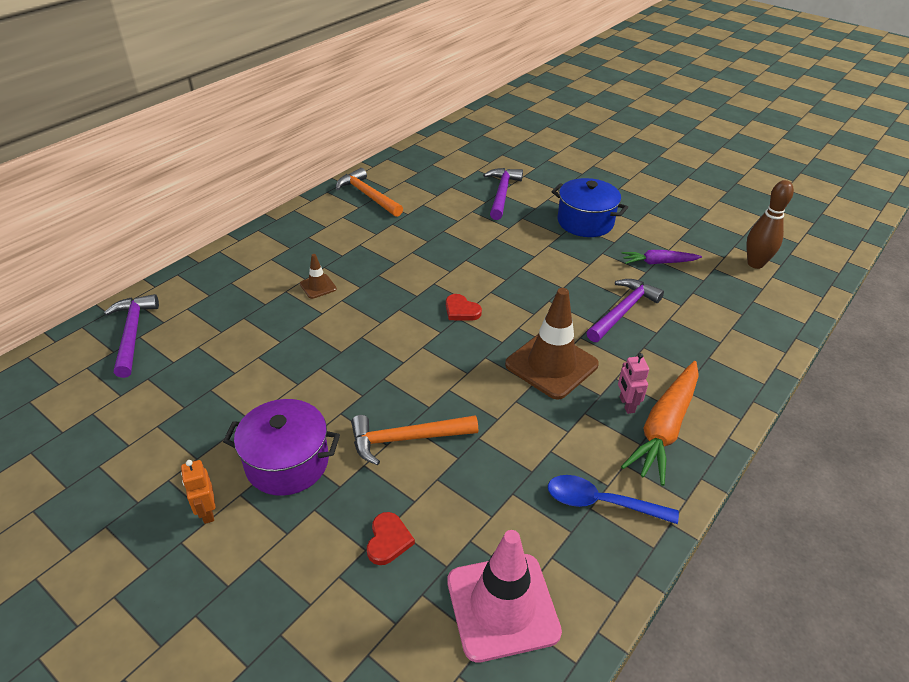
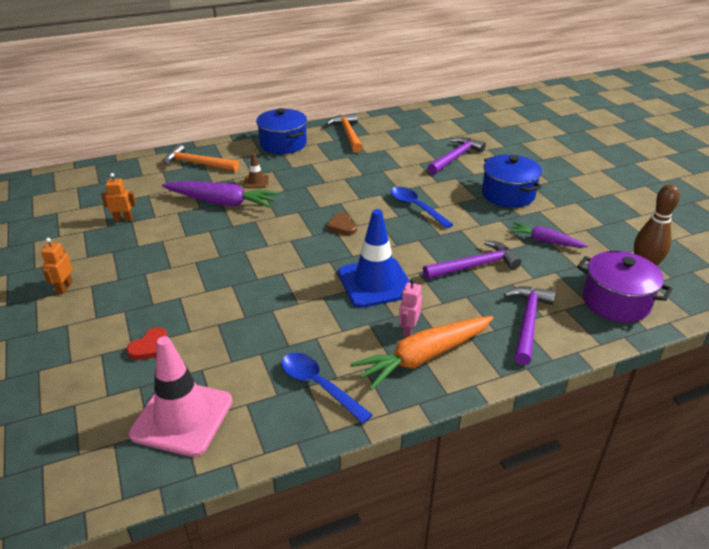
camera: 30 degrees right, 5 degrees down
(132, 334) = (118, 176): purple hammer -> purple hammer (527, 322)
(197, 390) = (123, 219): none -> orange robot
(287, 463) = (135, 278): purple pot -> purple pot (615, 301)
(301, 326) = (222, 202): none -> purple carrot
(305, 228) = (283, 144): none -> blue pot
(406, 439) = (222, 292): orange hammer -> orange hammer (197, 164)
(461, 310) = (342, 226): red heart -> brown heart
(515, 264) = (416, 207): none -> blue spoon
(551, 365) = (375, 283): brown traffic cone -> blue traffic cone

